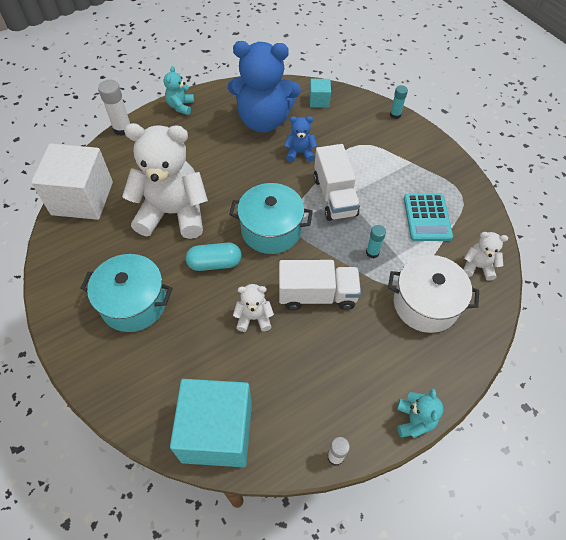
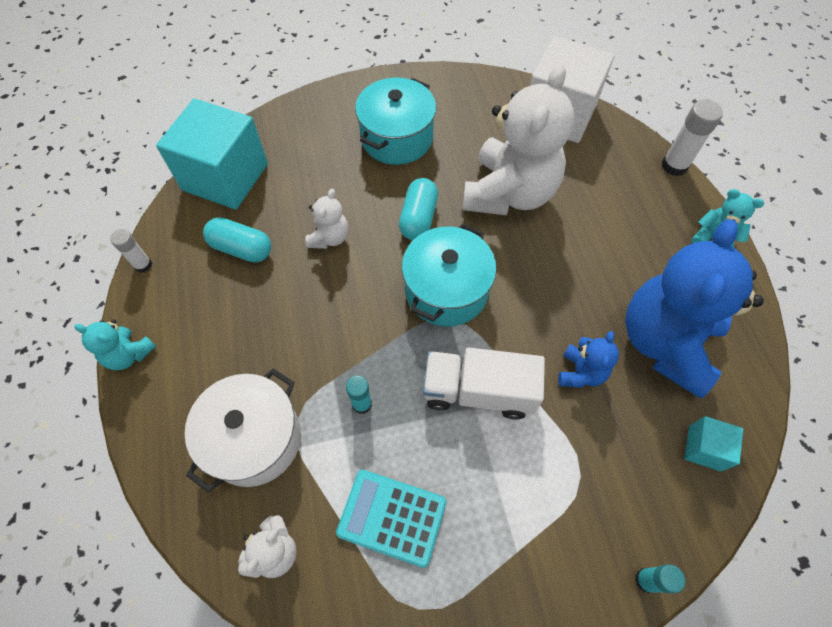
camera: 110 degrees right, 5 degrees up
(288, 380) = (241, 248): none -> turquoise capsule
(317, 295) = (328, 311): white truck -> none

